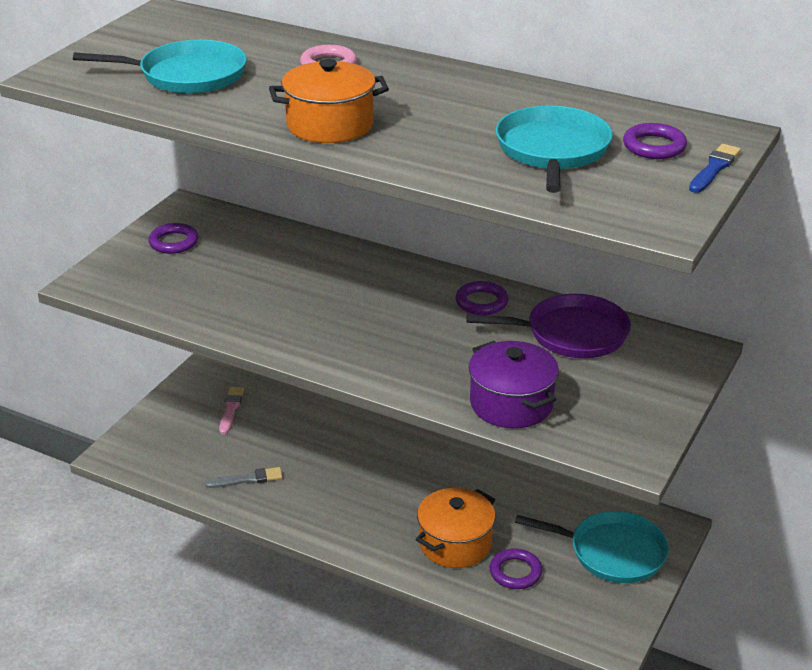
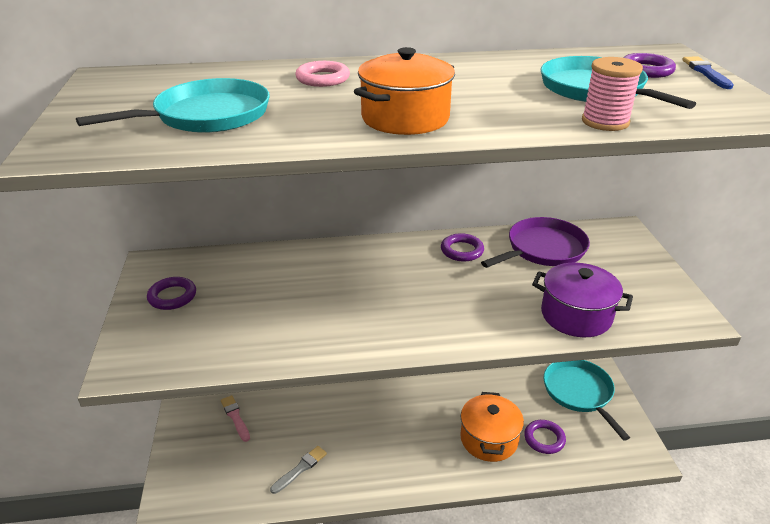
camera: 35 degrees left, 0 degrees up
(491, 182) = (605, 122): none -> pink spool
(612, 552) = (579, 393): turquoise pan -> turquoise pan turned 90 degrees counterclockwise

